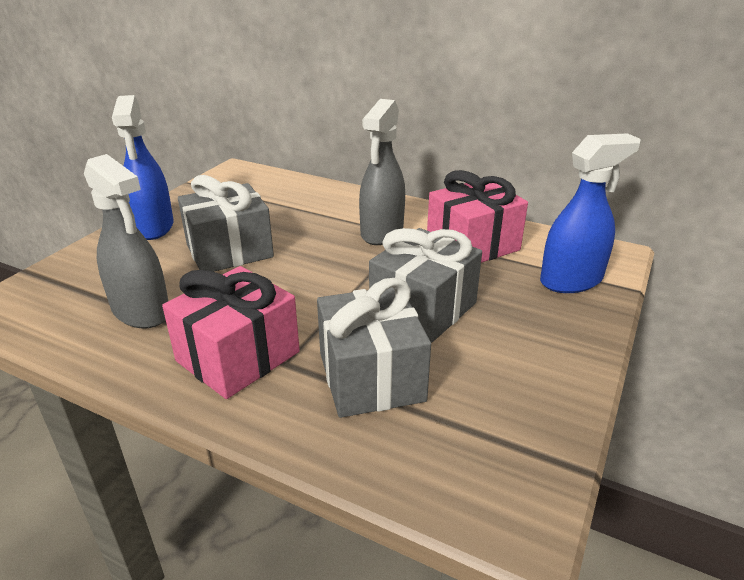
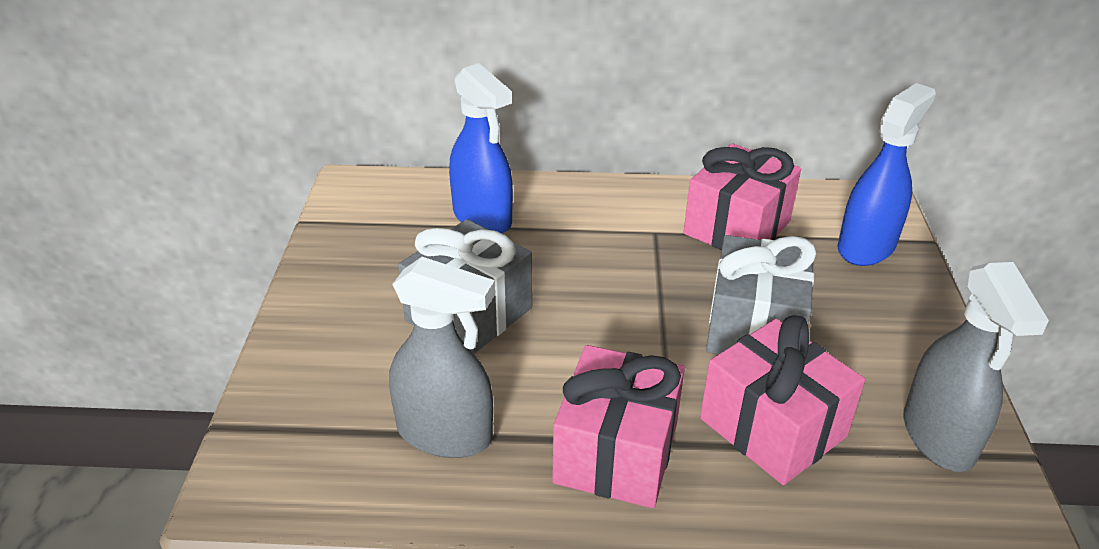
camera: 25 degrees left, 5 degrees up
(153, 227) = (331, 306): blue spray bottle -> blue spray bottle (482, 218)
(371, 376) = (772, 427): grey gift -> pink gift
(381, 232) = (625, 236): grey spray bottle -> grey spray bottle (938, 437)

